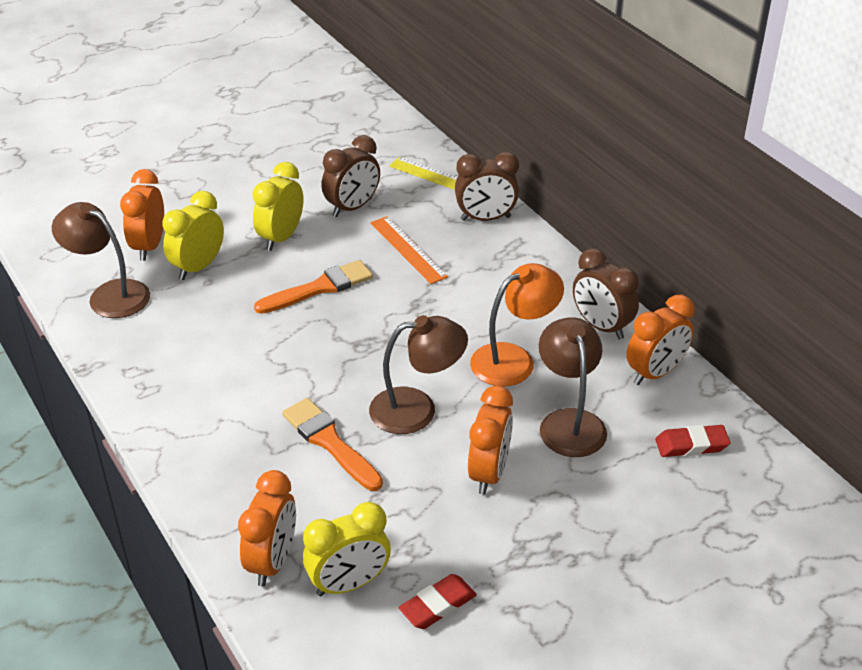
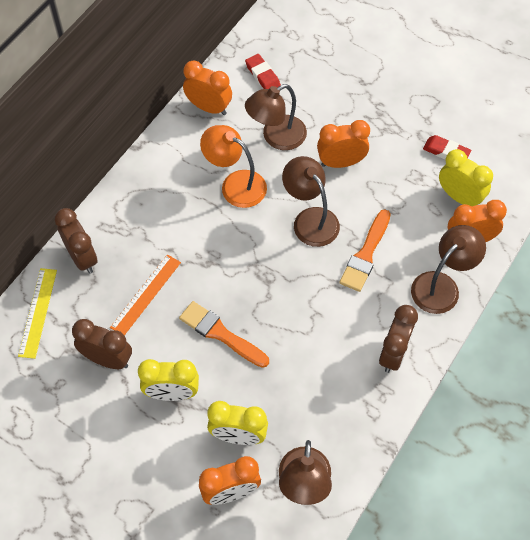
camera: 115 degrees left, 20 degrees up
(230, 499) = (441, 285): none -> brown lamp
(601, 326) = (177, 147): brown clock -> brown clock (394, 354)

